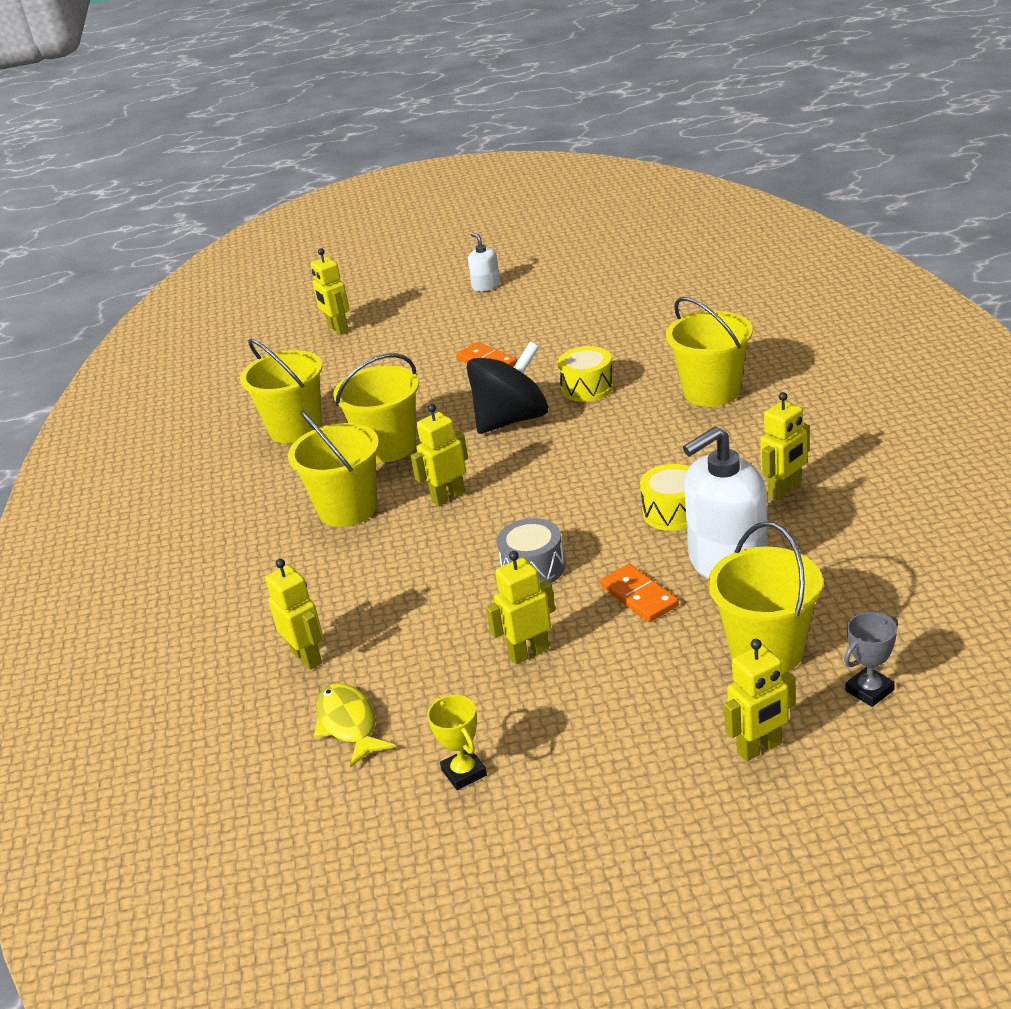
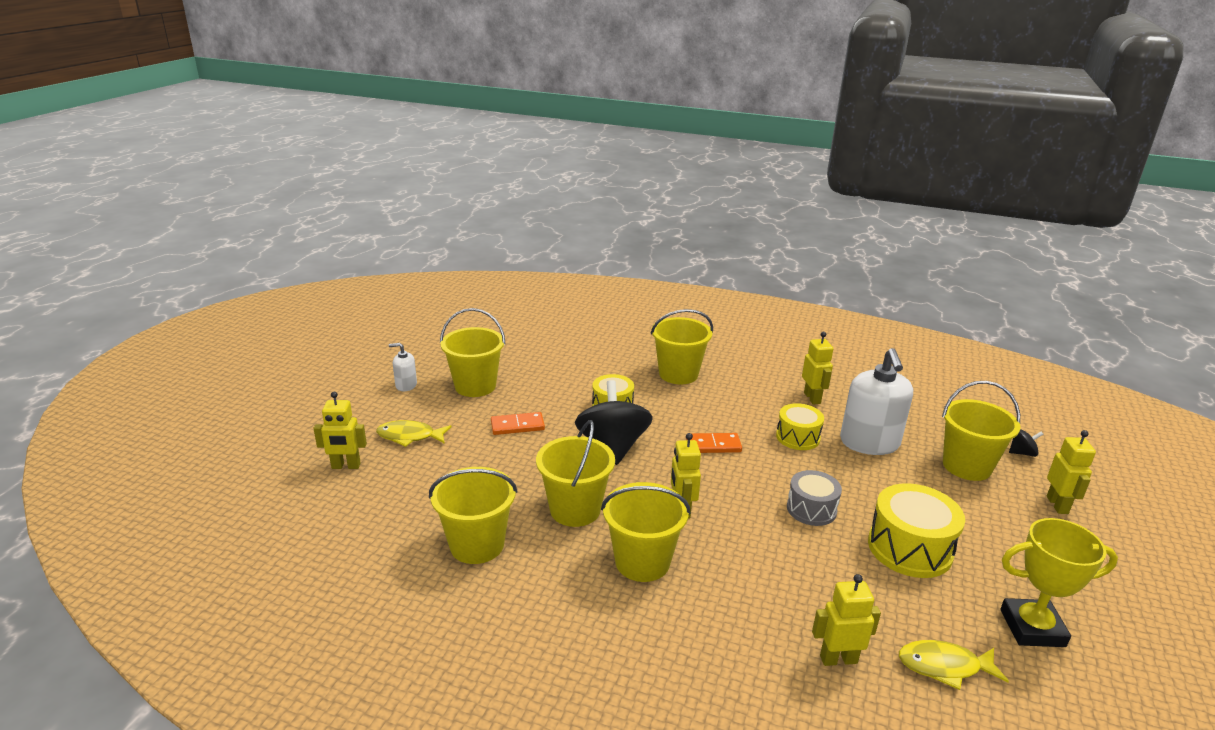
camera: 65 degrees left, 5 degrees down
(409, 329) = (409, 436): none -> yellow fish
(464, 772) = (1032, 628): yellow trophy -> yellow trophy, size x1.76
(528, 312) = (475, 386): none -> yellow bucket
(528, 652) = (909, 548): yellow robot -> yellow drum
(639, 596) = (879, 484): orange domino -> orange domino (713, 445)
(869, 690) = (1022, 453): grey trophy -> black spinning top

